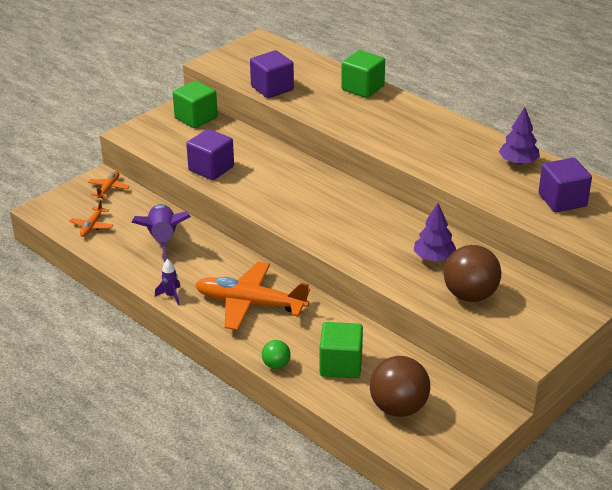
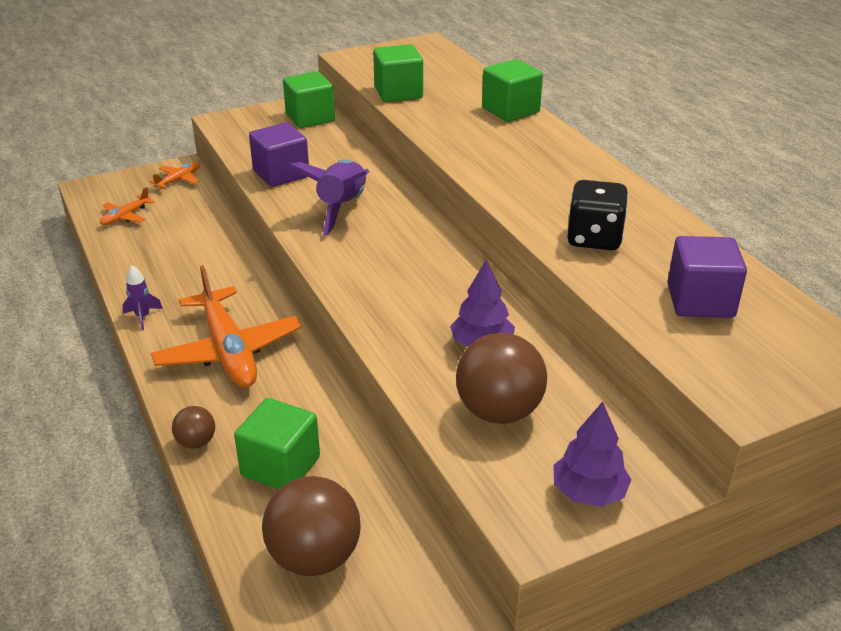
camera: 20 degrees right, 0 degrees up
(163, 241) = (188, 250): purple rocket -> purple rocket (341, 207)
(250, 304) = (228, 350): orange plane -> orange plane turned 150 degrees counterclockwise
(272, 88) = (398, 93): purple cube -> green cube
(276, 365) = (196, 442): green ball -> brown ball
(478, 173) = (594, 238): none -> black dice
(518, 162) = (663, 235): purple tree -> purple tree (588, 492)

